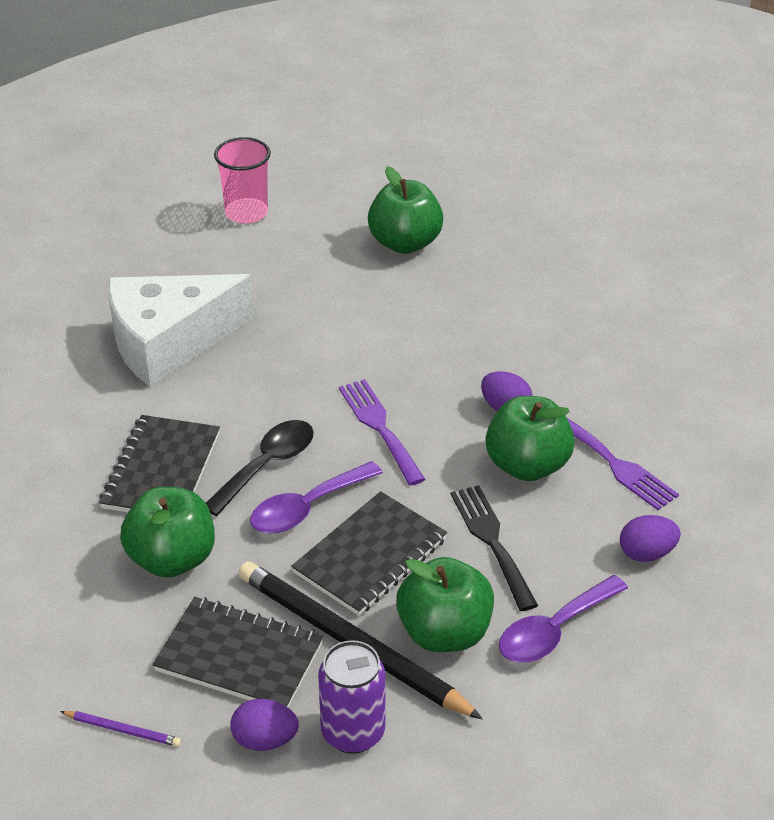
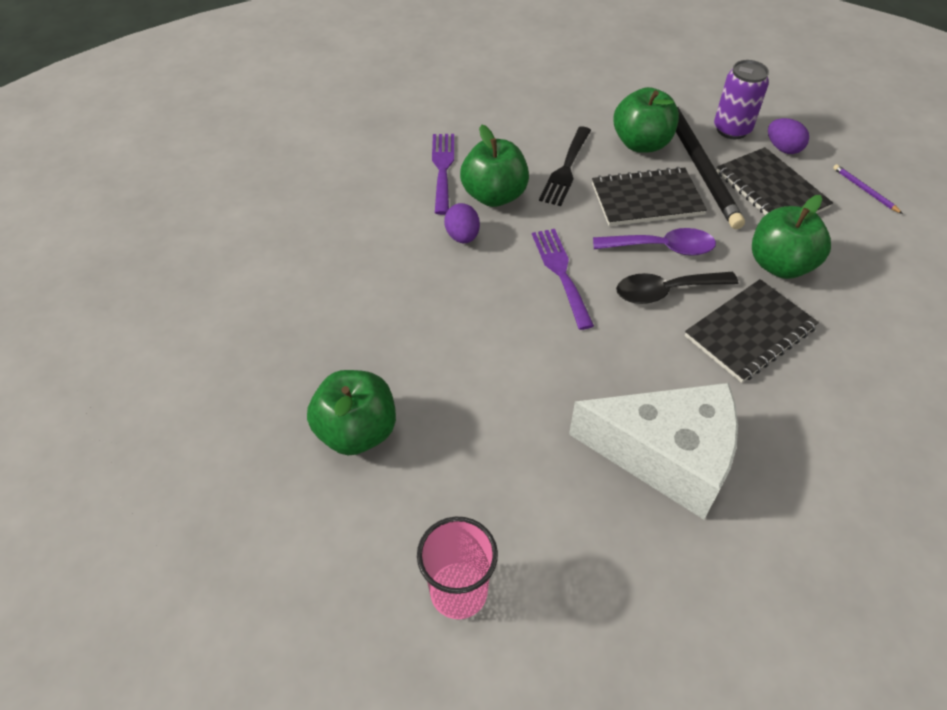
camera: 140 degrees left, 10 degrees up
(379, 427) = (561, 273): purple fork -> purple fork turned 150 degrees clockwise
(553, 630) = (582, 116): purple spoon -> none
(646, 553) = (489, 121): purple egg -> none

